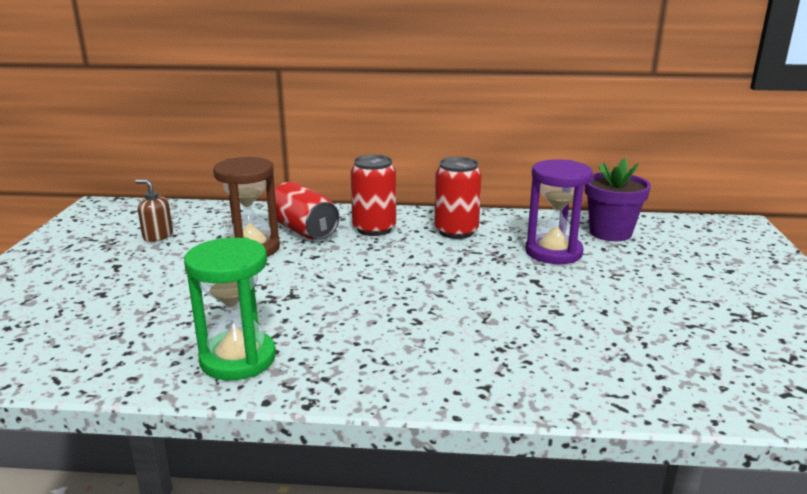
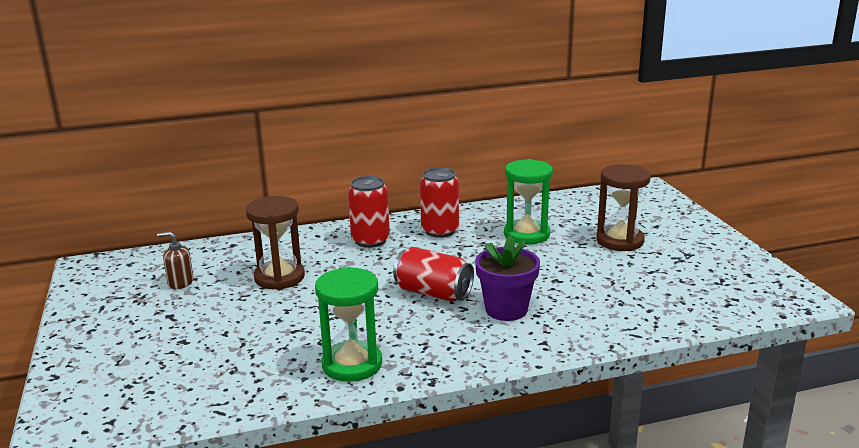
camera: 20 degrees left, 0 degrees up
(304, 230) = (311, 253): red can -> red can (433, 293)
(553, 252) = (526, 235): purple hourglass -> green hourglass
(610, 233) = (558, 210): purple flower pot -> purple flower pot (506, 310)
(669, 280) = (620, 241): none -> brown hourglass

